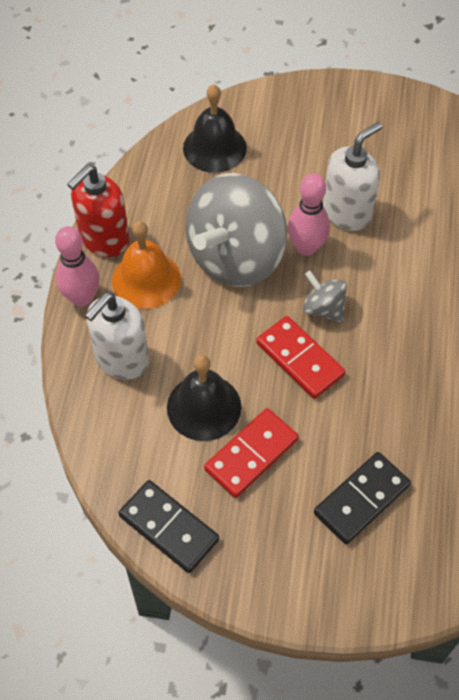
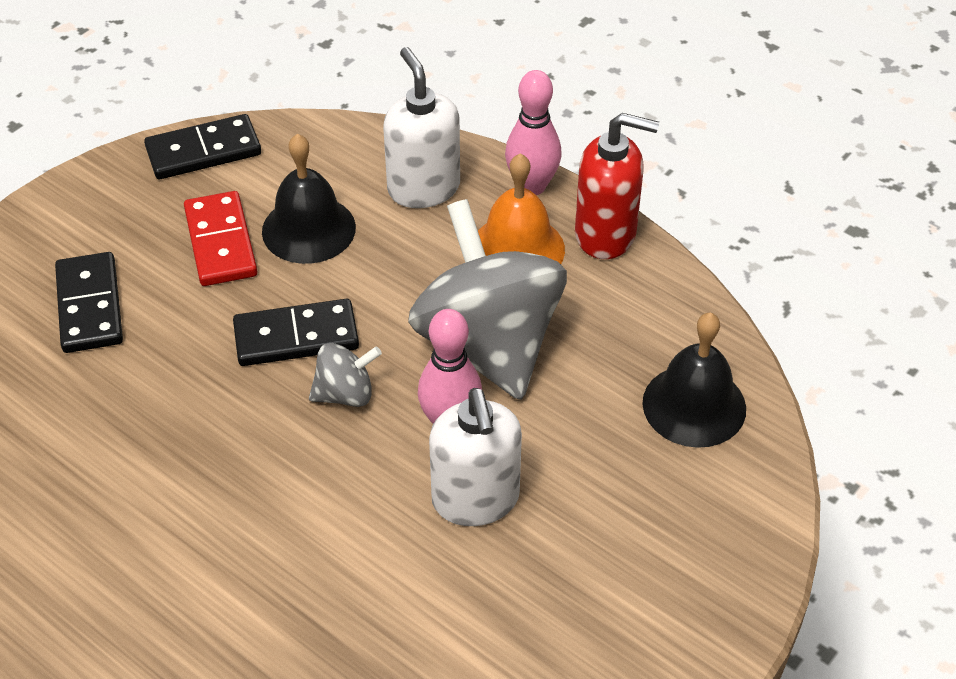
camera: 120 degrees right, 10 degrees down
(104, 239) = (606, 234): red soap dispenser -> red soap dispenser turned 120 degrees clockwise
(300, 359) = (296, 337): red domino -> black domino

